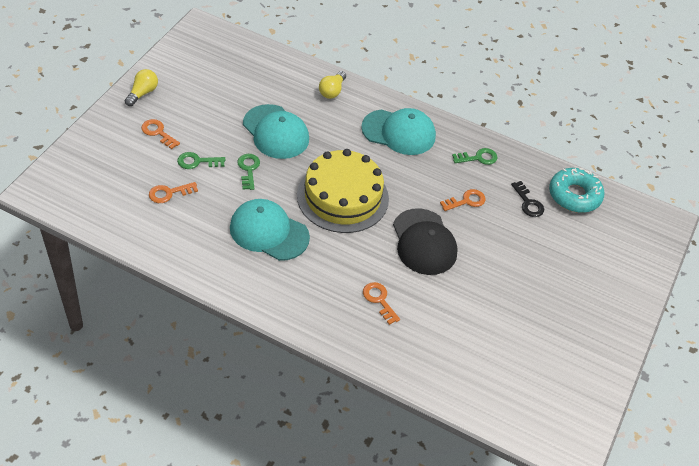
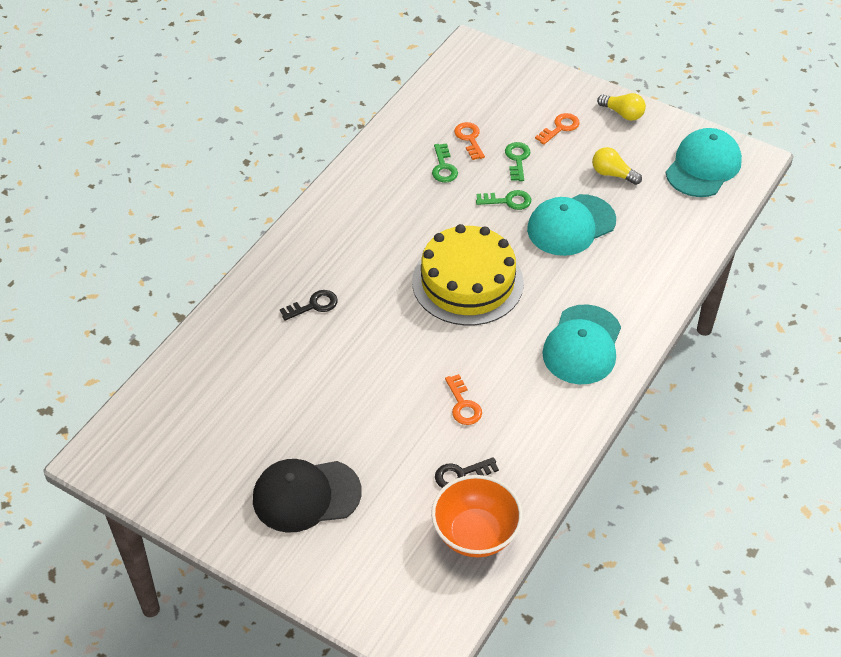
camera: 100 degrees right, 0 degrees up
(269, 232) = (414, 216): turquoise cap -> turquoise cap (703, 166)
(332, 91) = (652, 281): yellow light bulb -> yellow light bulb (612, 174)
(379, 300) = (314, 305): orange key -> black key
(424, 242) = (396, 354): black cap -> black cap (306, 495)
(478, 158) = (542, 428): green key -> green key (443, 167)
(574, 195) = (475, 534): turquoise donut -> orange bowl

